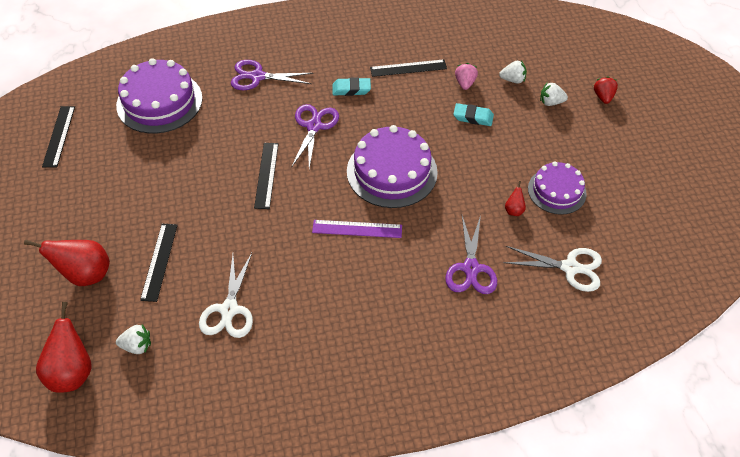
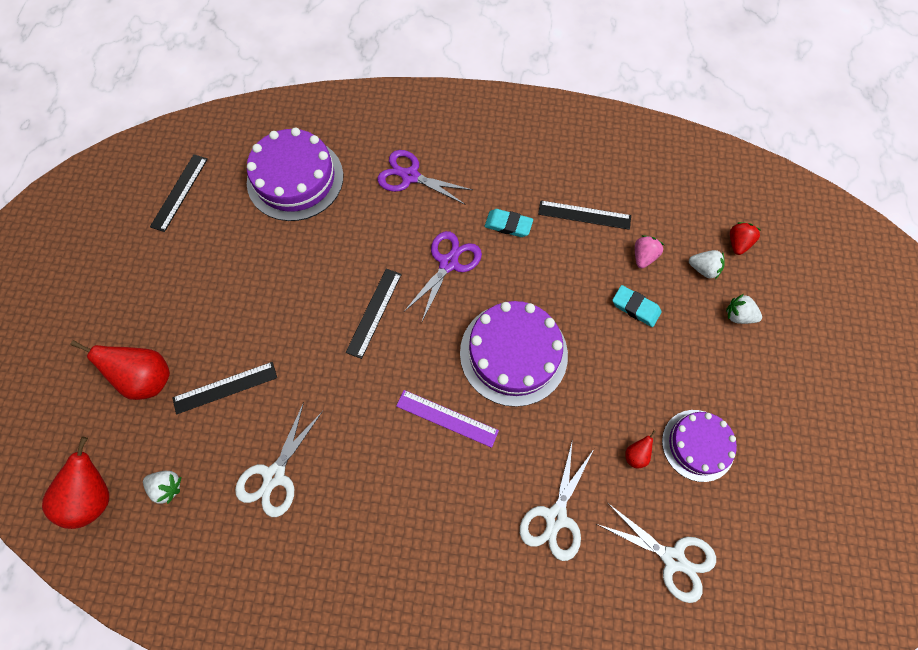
camera: 20 degrees right, 15 degrees up
(159, 261) = (225, 387): black ruler -> black ruler turned 45 degrees clockwise
(471, 268) = (556, 517): purple scissors -> white scissors
(603, 97) = (807, 328): red strawberry -> red strawberry (737, 243)

